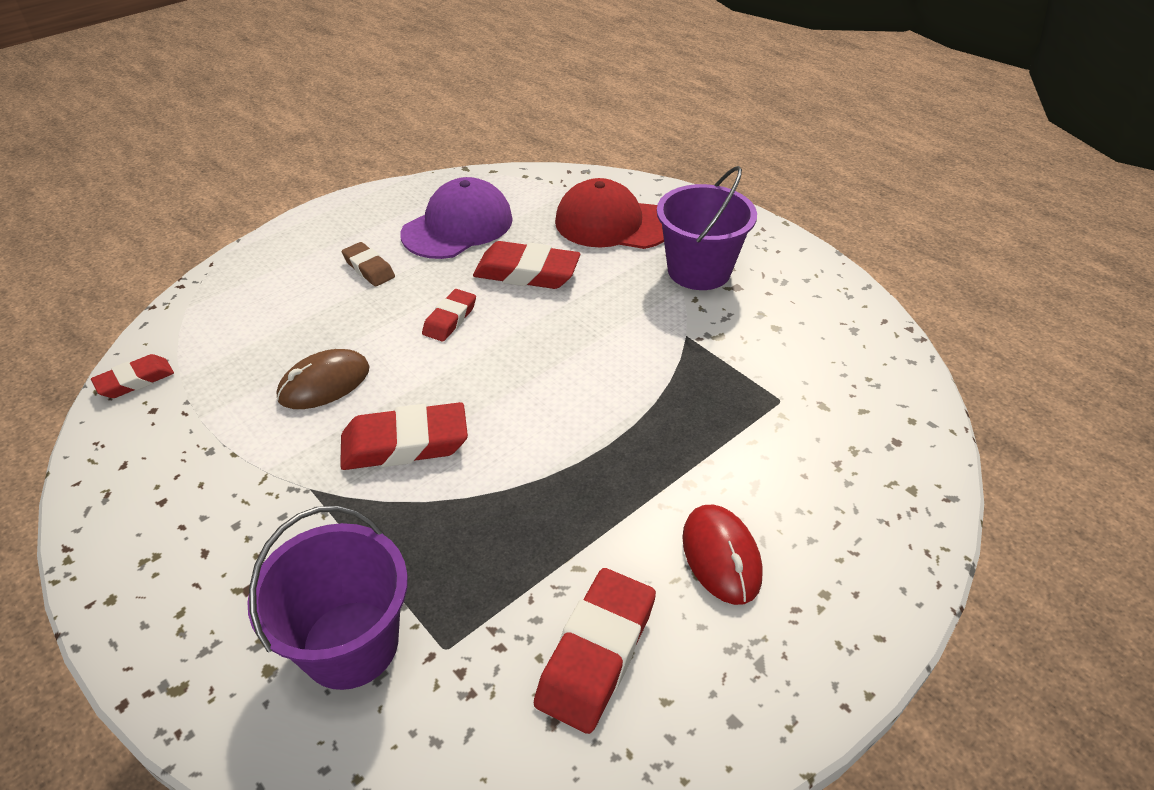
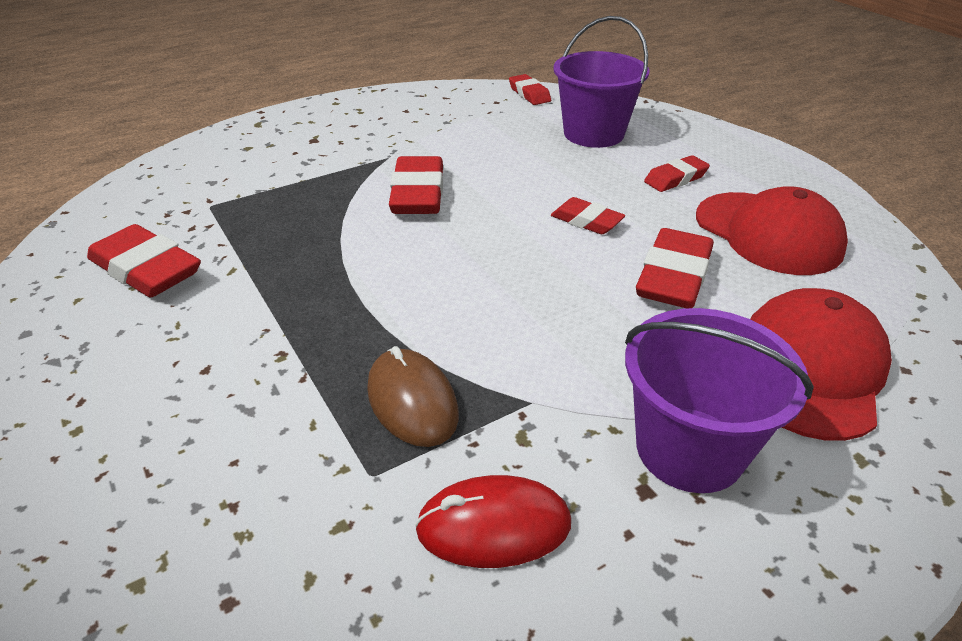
camera: 100 degrees right, 5 degrees down
(324, 383) = (505, 159): brown mouse -> brown mouse (412, 401)
(350, 644) = (243, 172): purple bucket -> purple bucket (593, 133)
(369, 268) = (675, 179): brown eraser -> red eraser
(458, 226) = (768, 233): purple cap -> red cap
(721, 556) = (177, 359): red mouse -> red mouse (493, 526)

